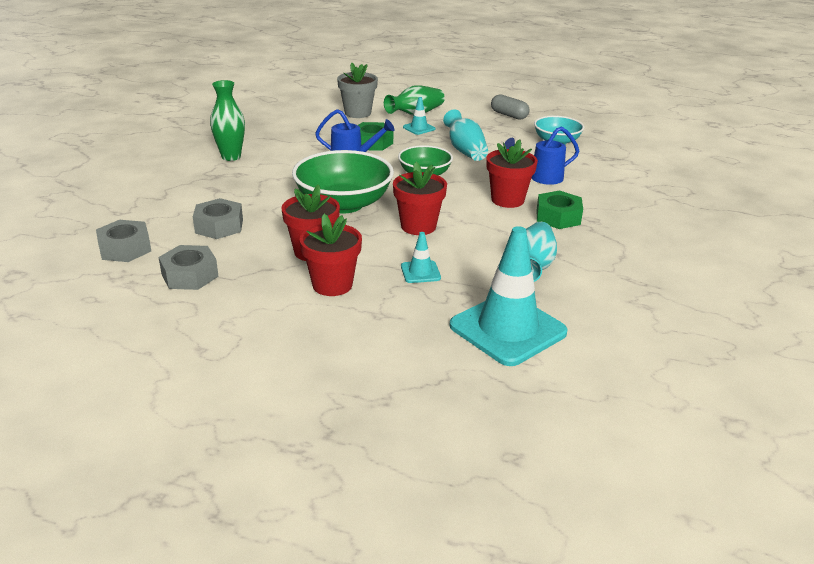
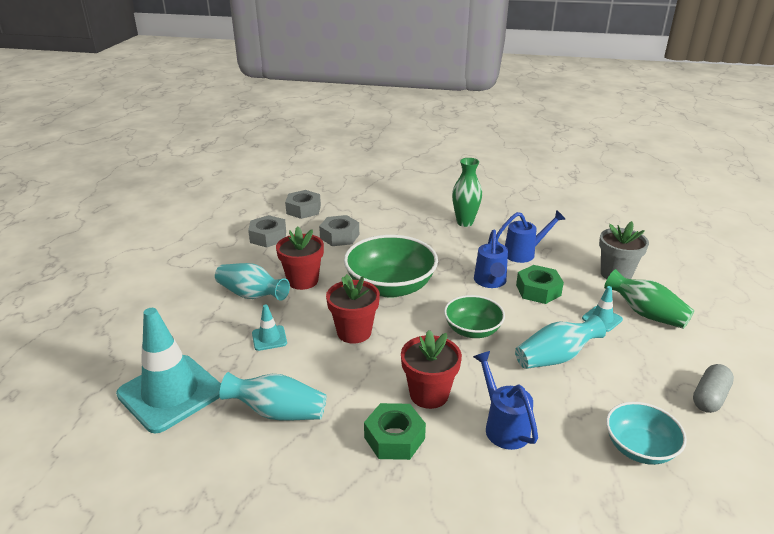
camera: 85 degrees right, 0 degrees up
(308, 139) = (524, 253): none -> blue watering can
(332, 285) = (251, 295): red flower pot -> turquoise vase

